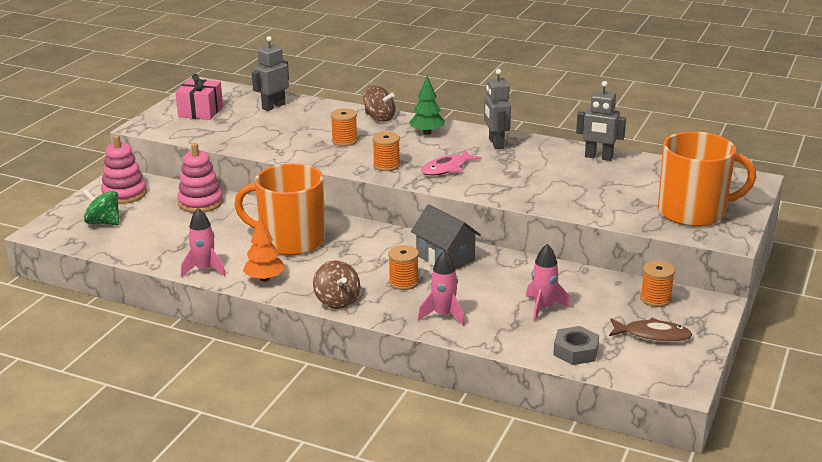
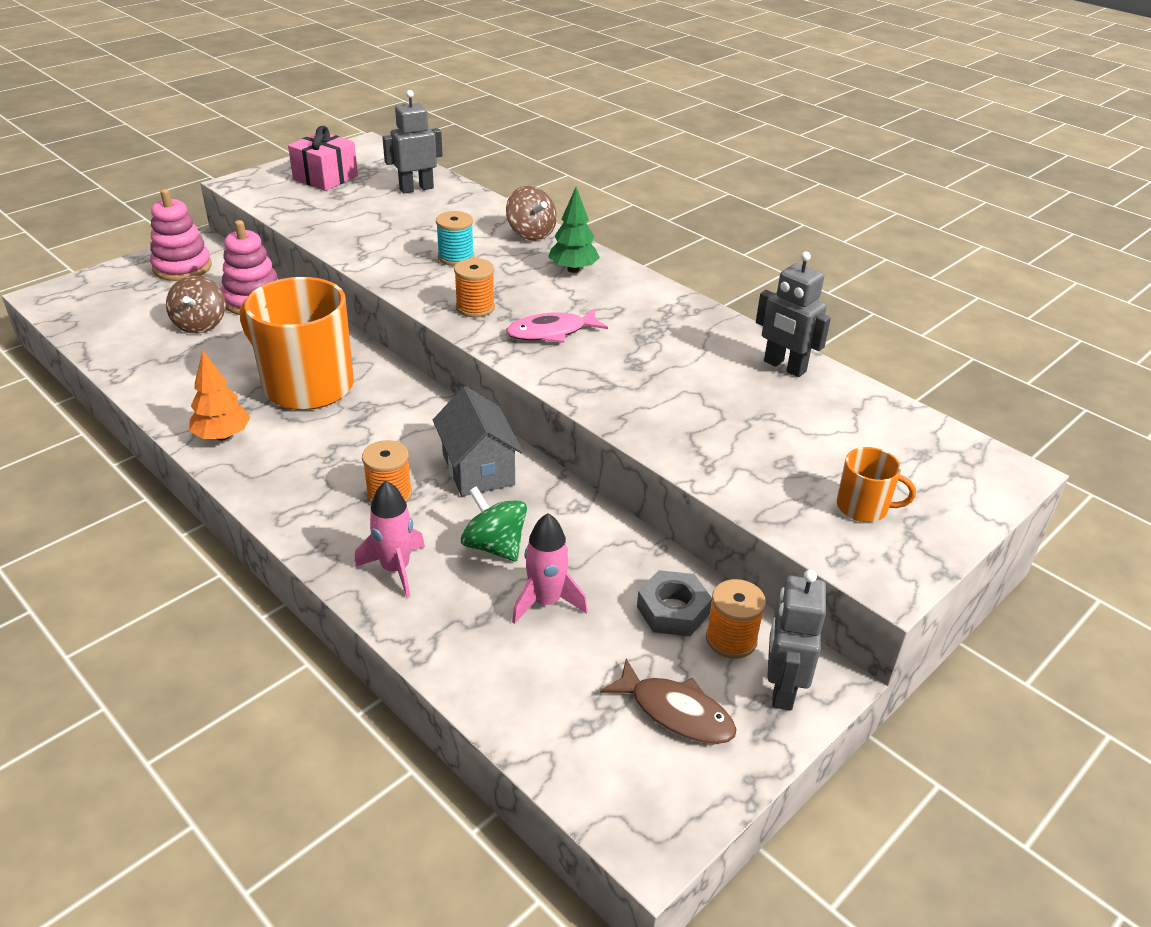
camera: 20 degrees right, 10 degrees up
(103, 222) = (122, 301): green spinning top -> green spinning top (494, 546)
(204, 269) = (167, 400): pink rocket -> none
(337, 301) = (278, 499): brown spinning top -> brown spinning top (200, 324)
(344, 141) = (456, 257): orange spool -> turquoise spool
(496, 143) = (652, 308): grey robot -> grey robot (782, 688)
(575, 351) = (532, 703): grey nut -> grey nut (673, 610)
(694, 212) = (863, 507): orange mug -> orange mug, size x0.45

